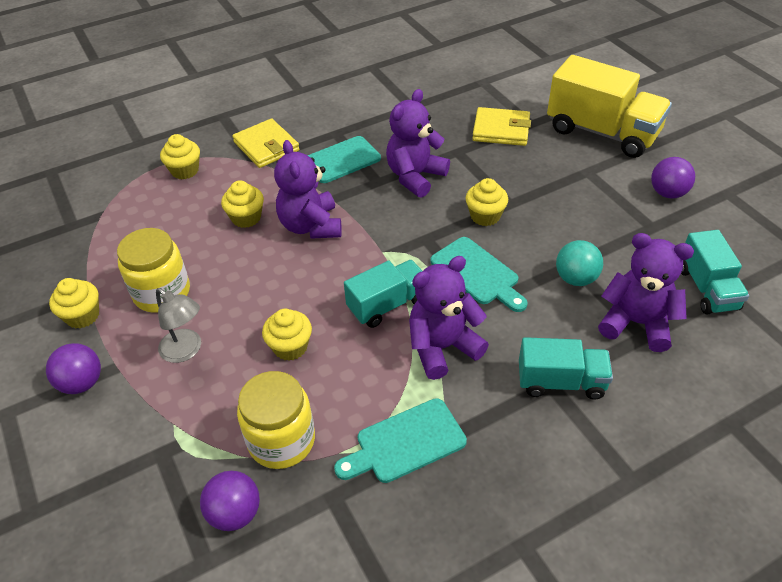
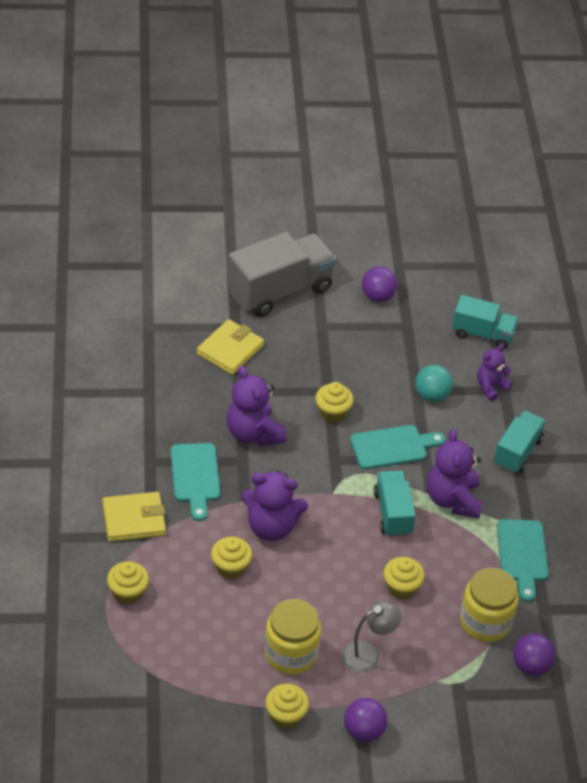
camera: 70 degrees left, 0 degrees up
(602, 132) = (279, 290): yellow truck -> grey truck
(636, 323) = (491, 387): purple teddy bear -> purple teddy bear, size x0.61

